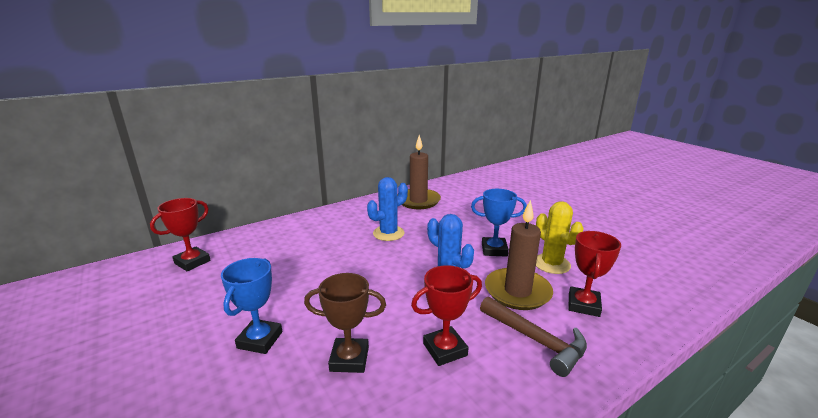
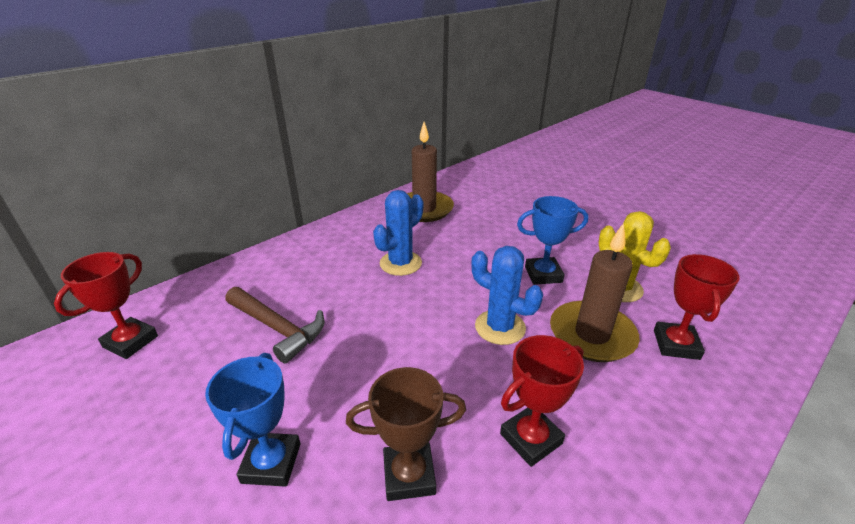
camera: 10 degrees left, 10 degrees up
(536, 340) = (638, 406): brown hammer -> brown hammer (278, 328)

